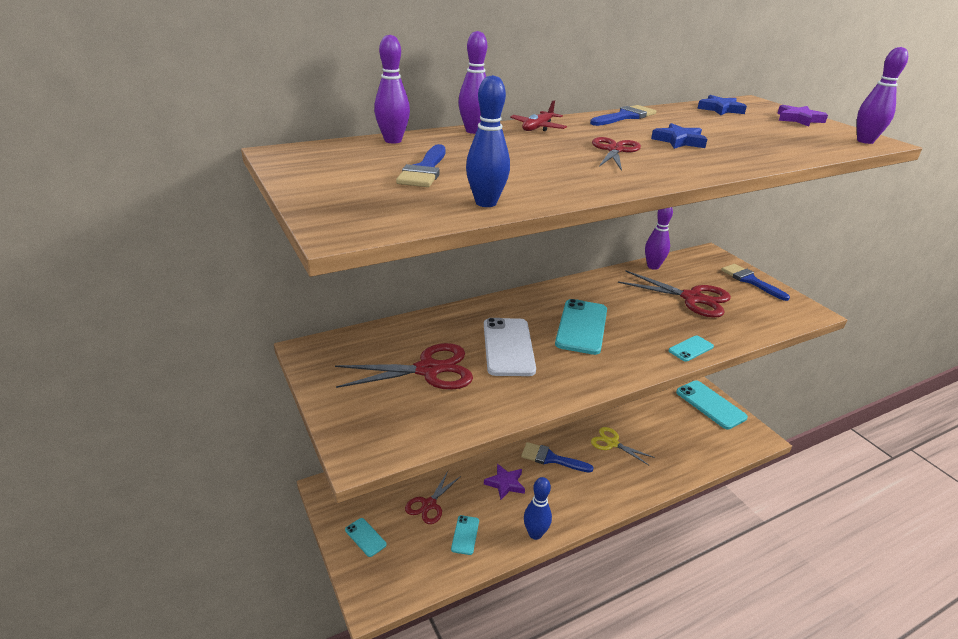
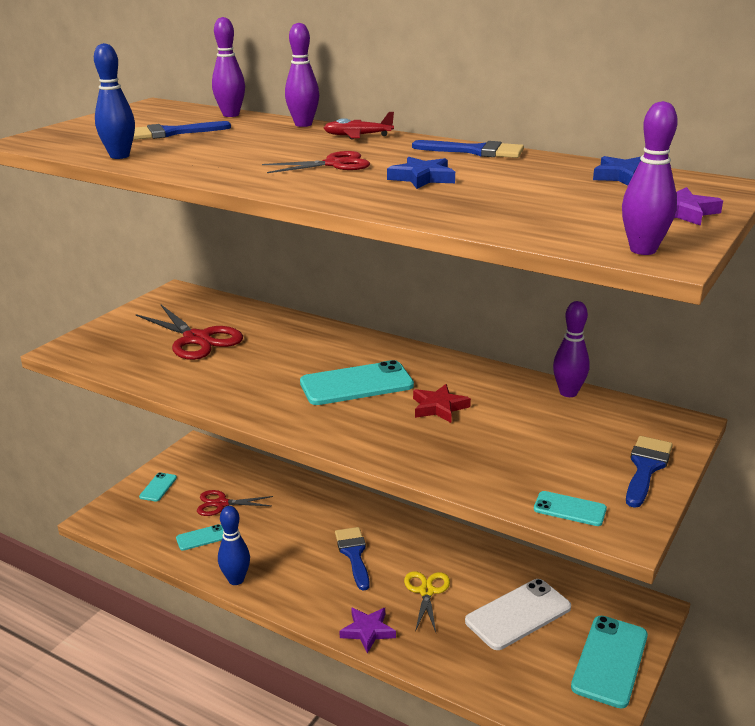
camera: 60 degrees right, 5 degrees down
(505, 483) = (287, 537): purple star -> purple star (368, 631)
(508, 347) = (272, 360): white phone -> white phone (518, 614)
(640, 310) = (439, 407): none -> red star
(690, 349) = (391, 454): turquoise phone -> turquoise phone (569, 509)
(692, 298) = (521, 434): red scissors -> none

